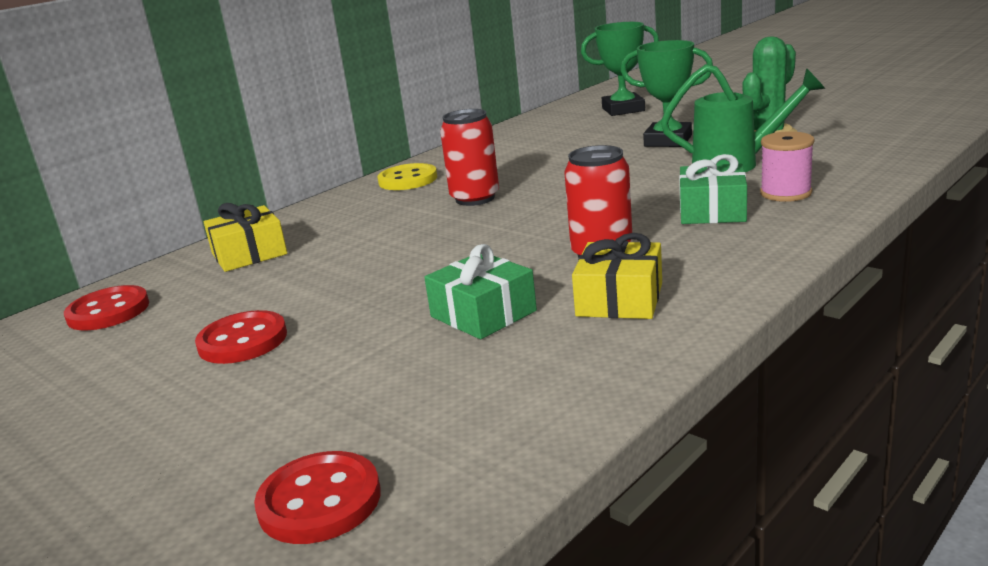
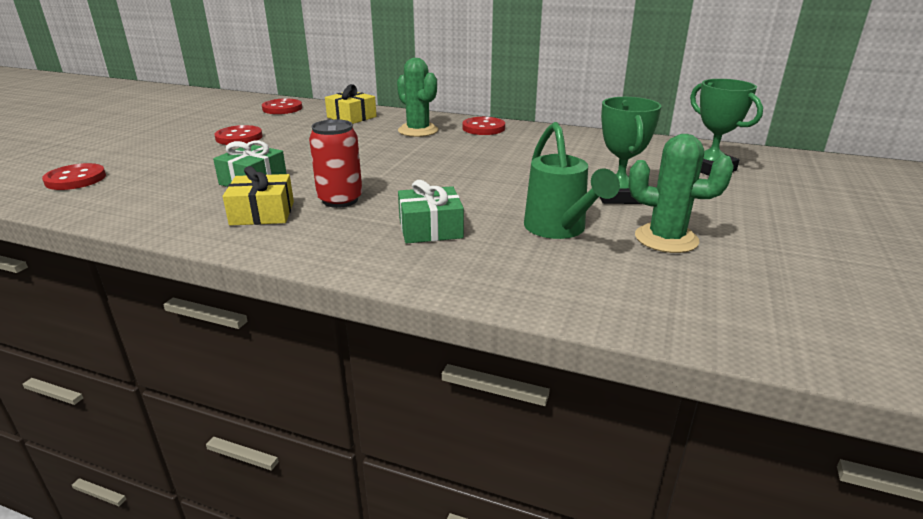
camera: 65 degrees right, 5 degrees up
(374, 213) = (418, 130): none -> green cactus
(408, 180) = (483, 128): yellow button -> red button
(475, 198) = (448, 151): red can -> none
(785, 193) = (481, 256): pink spool -> none

